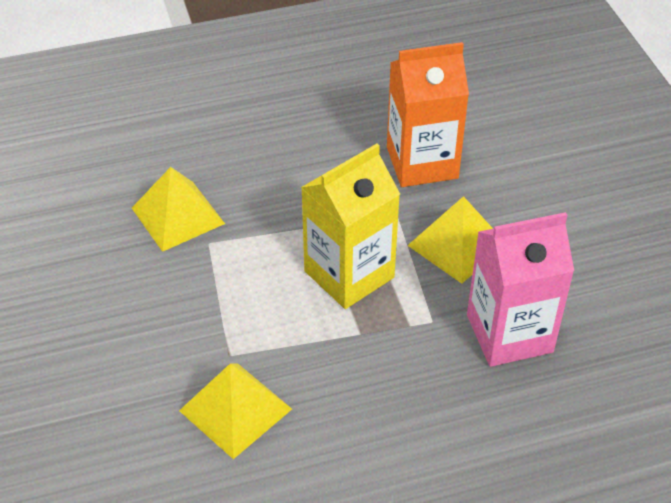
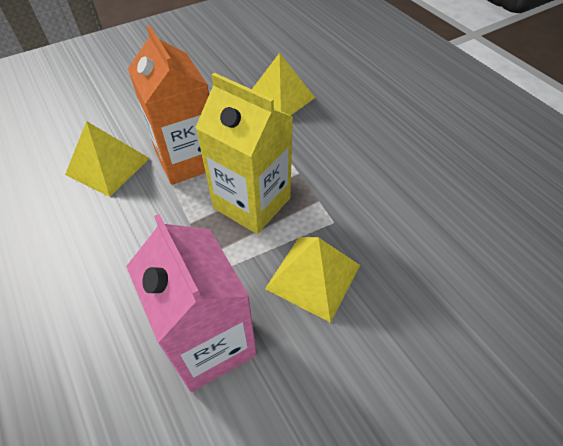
camera: 75 degrees right, 5 degrees up
(422, 163) = (408, 229): orange carton -> orange carton (187, 159)

